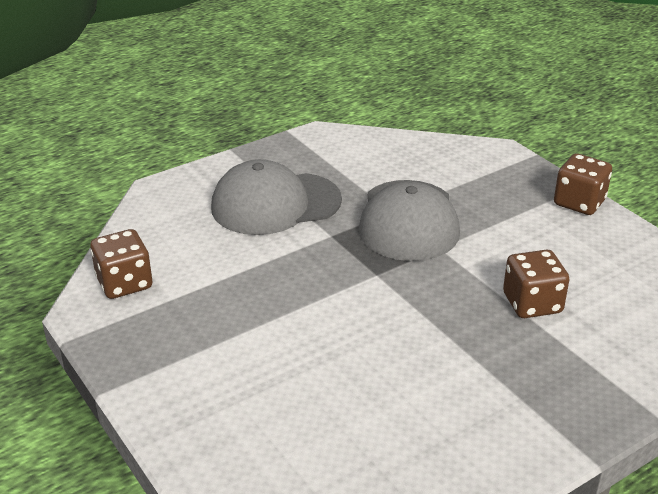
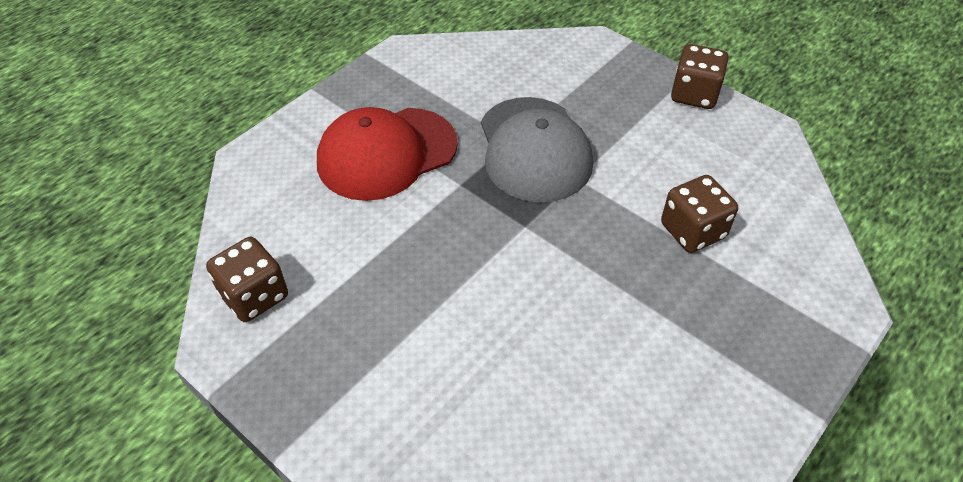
camera: 15 degrees left, 15 degrees up
(275, 204) = (386, 154): grey cap -> red cap

